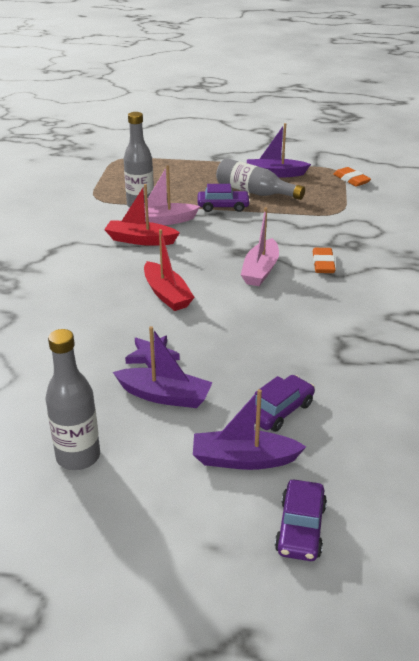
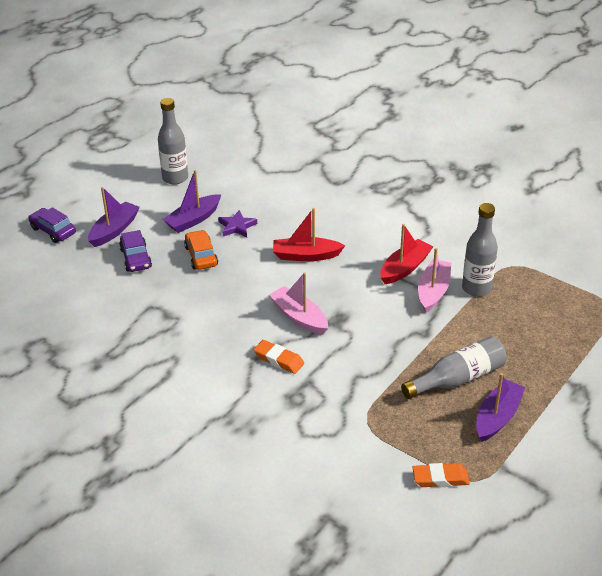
camera: 120 degrees right, 5 degrees up
(223, 206) = (438, 342): purple car -> none
(228, 361) = (201, 256): none -> orange car

